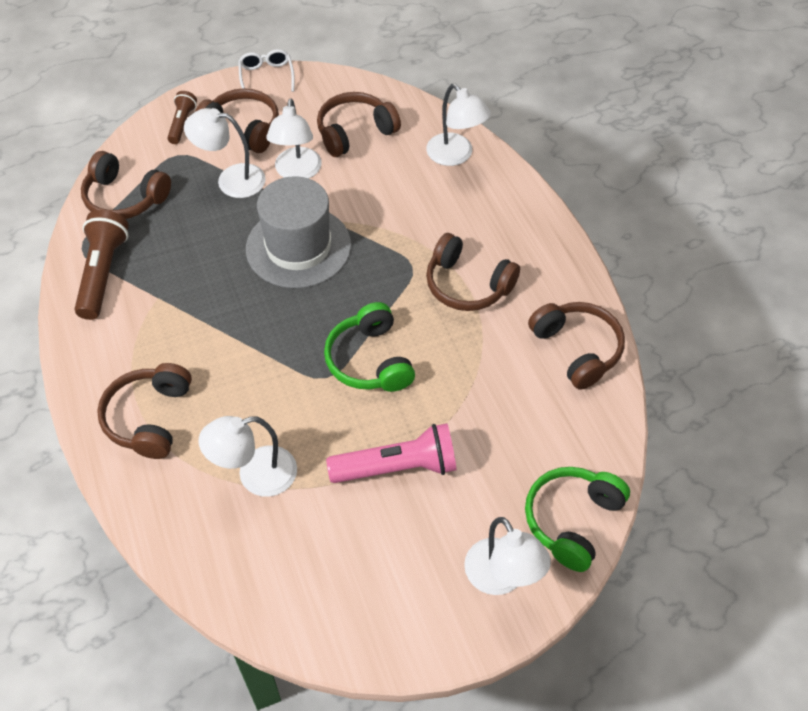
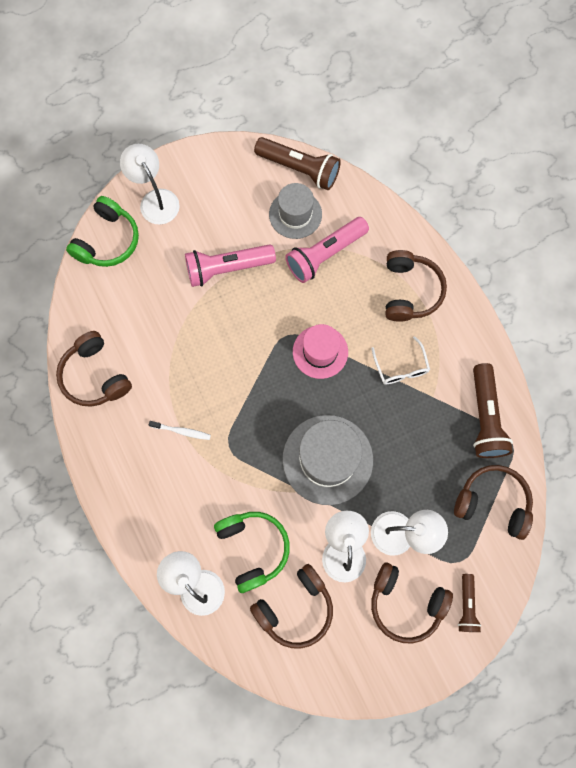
camera: 175 degrees right, 20 degrees up
(255, 475) = (325, 254): white lamp -> pink flashlight
(266, 76) = (397, 686): white glasses -> white glasses (401, 367)
(269, 610) = (299, 169): none -> brown flashlight
(286, 355) = (320, 352): none -> pink hat
(288, 537) = (295, 214): none -> grey hat
(369, 360) = (255, 352): green headphones -> green headphones (253, 548)
(467, 285) = (182, 431): brown headphones -> white toothbrush

